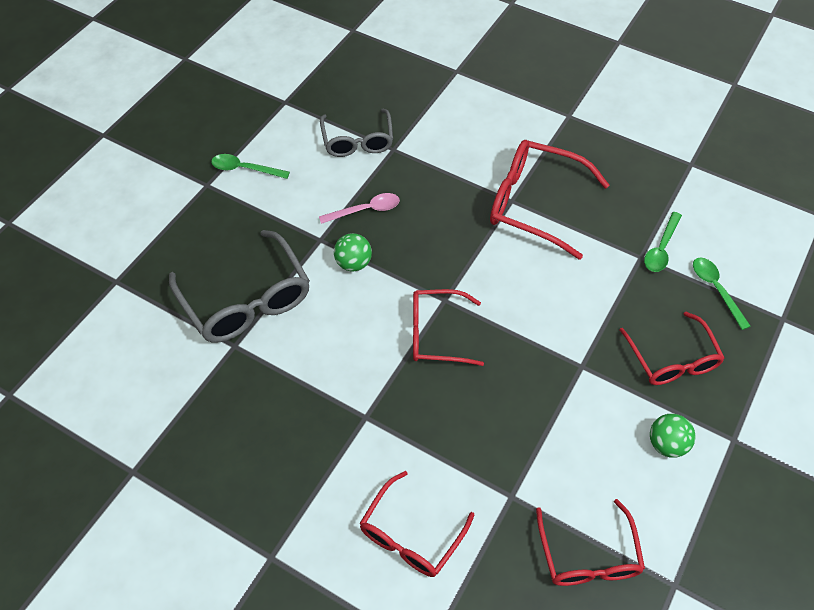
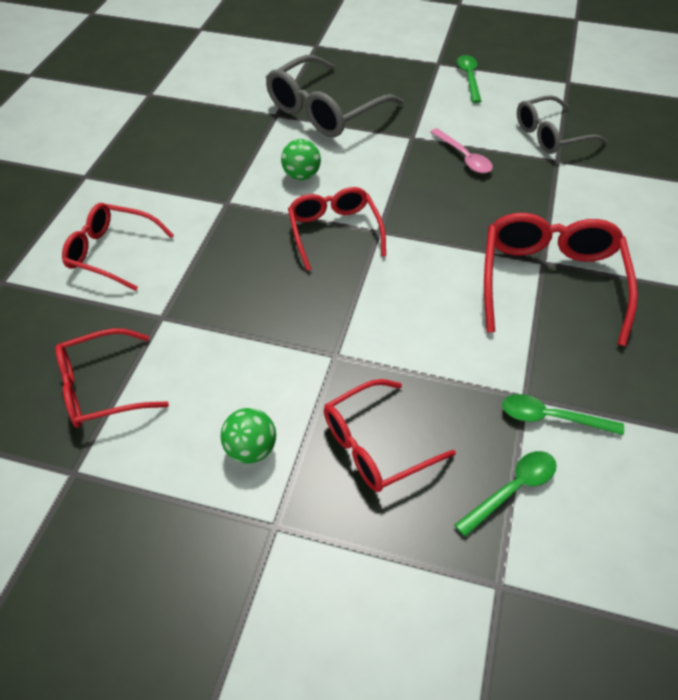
camera: 75 degrees right, 5 degrees down
(353, 263) = (394, 162): green ball -> green ball (301, 175)

